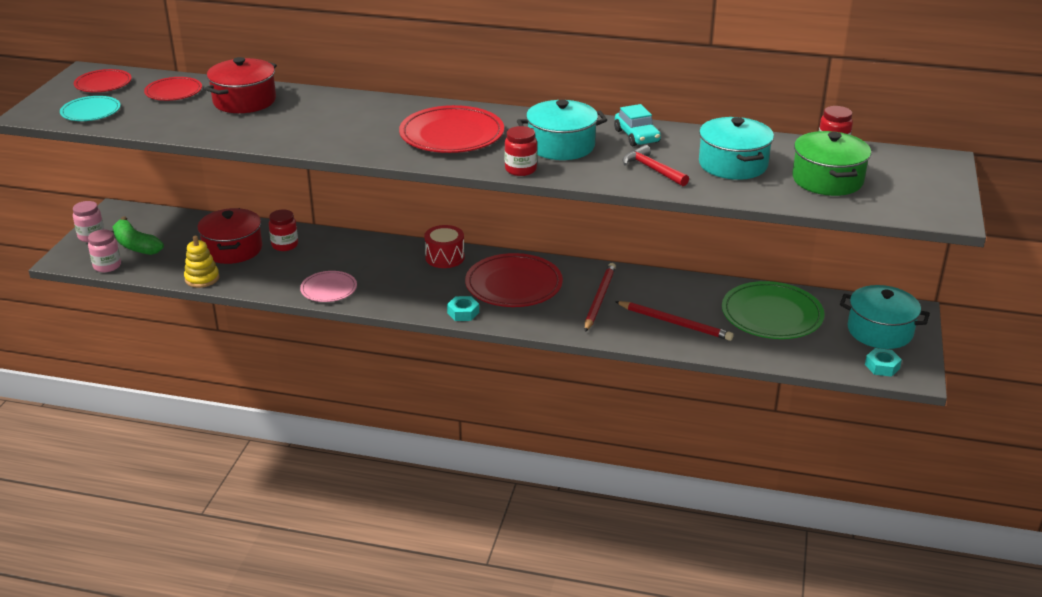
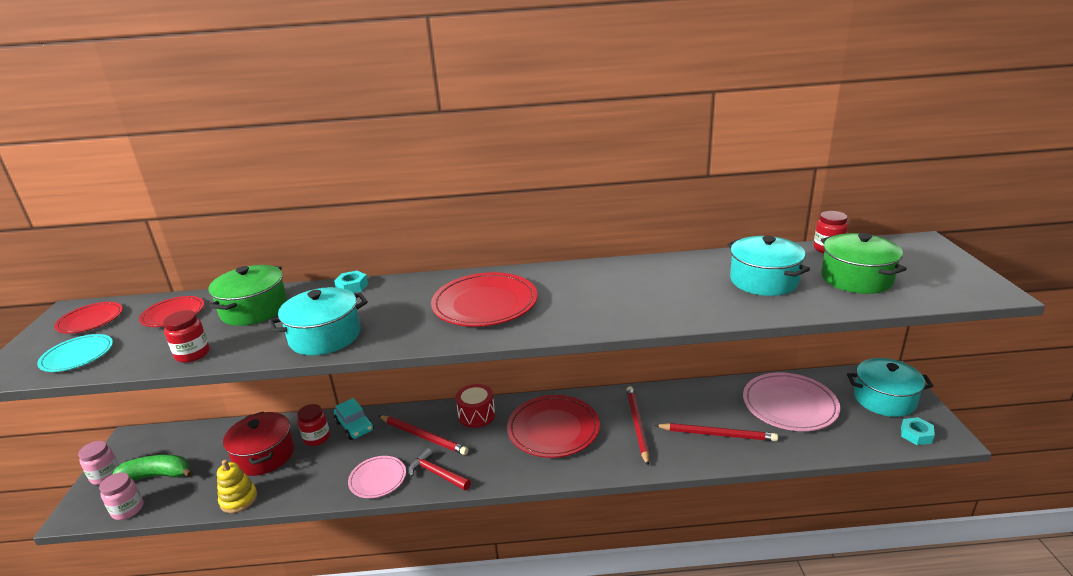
camera: 15 degrees left, 5 degrees down
(135, 245) = (157, 475): green banana -> green banana turned 150 degrees clockwise
(244, 101) = (254, 310): red pot -> green pot
(385, 264) = (423, 436): none -> red pencil
(463, 313) = (521, 473): turquoise nut -> turquoise nut (352, 287)
(520, 169) = (576, 327): red jar -> red jar (193, 354)
(561, 146) = (597, 294): turquoise pot -> turquoise pot (325, 336)
(637, 136) = (657, 271): turquoise car -> turquoise car (354, 426)
(652, 169) = (698, 300): red hammer -> red hammer (437, 474)
(771, 315) = (789, 405): green plate -> pink plate

